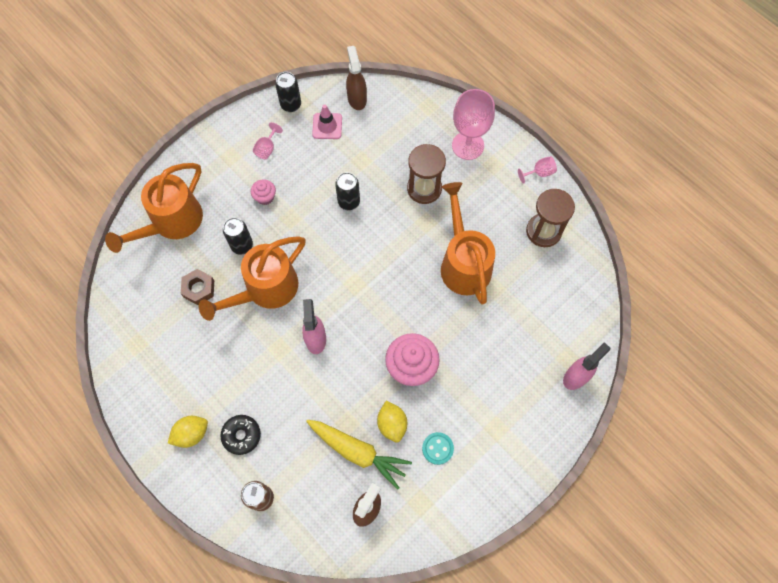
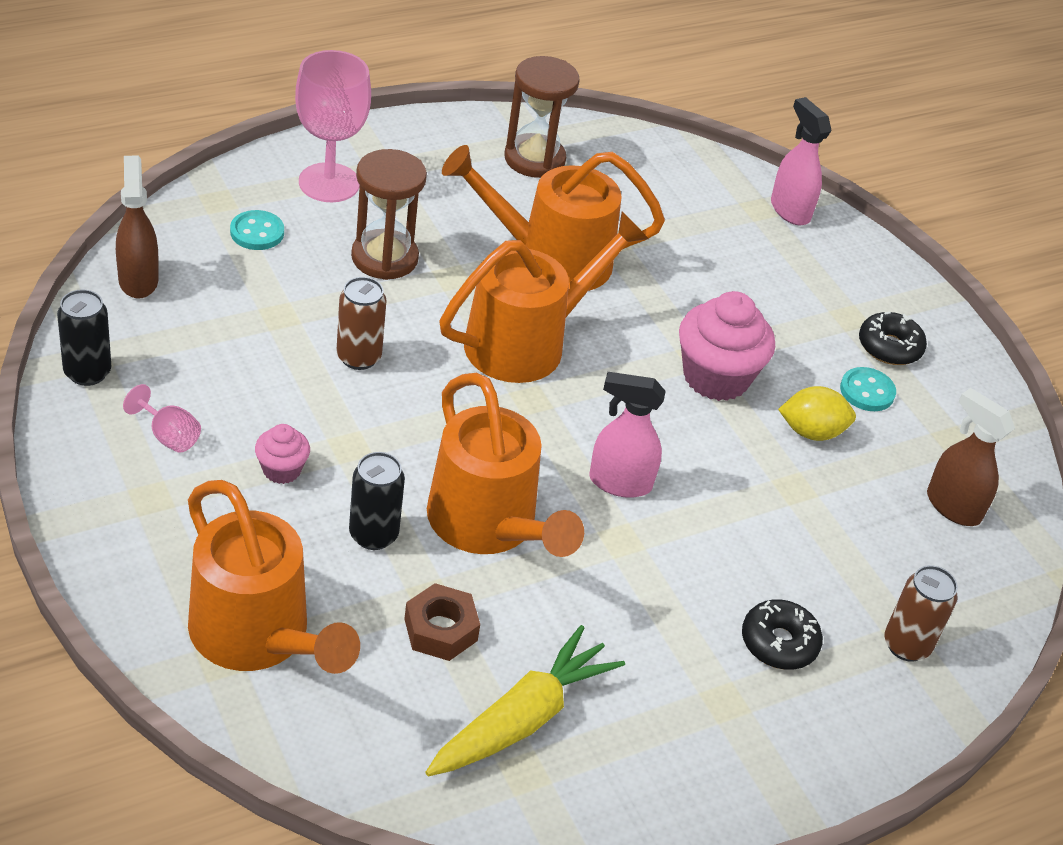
camera: 80 degrees left, 25 degrees down
(191, 434) = (755, 722): yellow lemon -> none
(327, 126) = (173, 337): pink traffic cone -> none
(349, 202) = (358, 357): black can -> brown can
(357, 98) = (138, 280): brown spray bottle -> brown spray bottle turned 75 degrees clockwise
(358, 452) = (850, 488): yellow carrot -> yellow carrot (523, 718)
(395, 270) = (528, 342): none -> orange watering can
(414, 130) = (257, 232): none -> turquoise button
(481, 455) = (889, 347): none -> black donut
(539, 173) = (427, 128): pink goblet -> none

